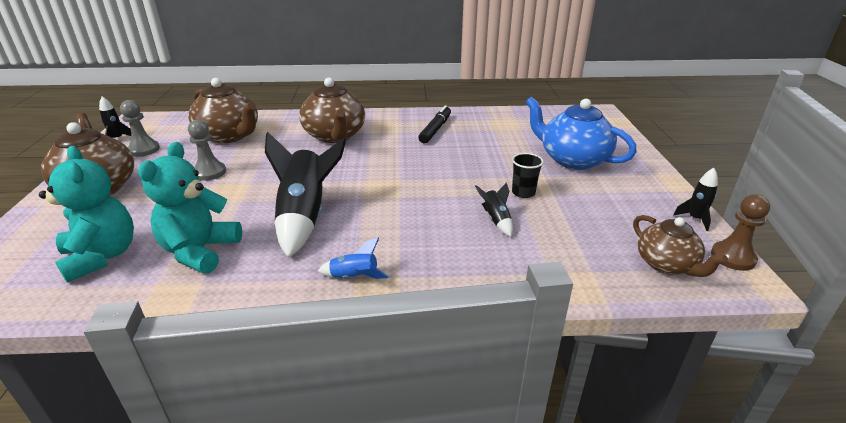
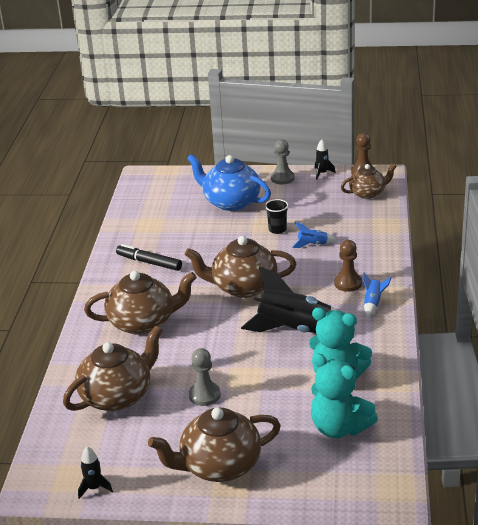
camera: 80 degrees left, 0 degrees up
(101, 256) = (339, 428): turquoise teddy bear -> turquoise teddy bear turned 120 degrees counterclockwise
(144, 150) = (134, 456): grey pawn -> grey pawn (282, 178)
(393, 179) = (243, 287): none -> brown teapot
(405, 253) = (348, 283): none -> brown pawn
(496, 220) = (312, 244): black rocket -> blue rocket
(572, 160) = (231, 202): blue teapot -> blue teapot turned 75 degrees clockwise

